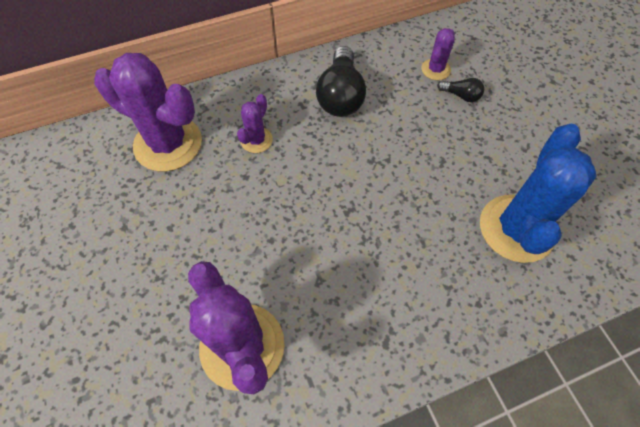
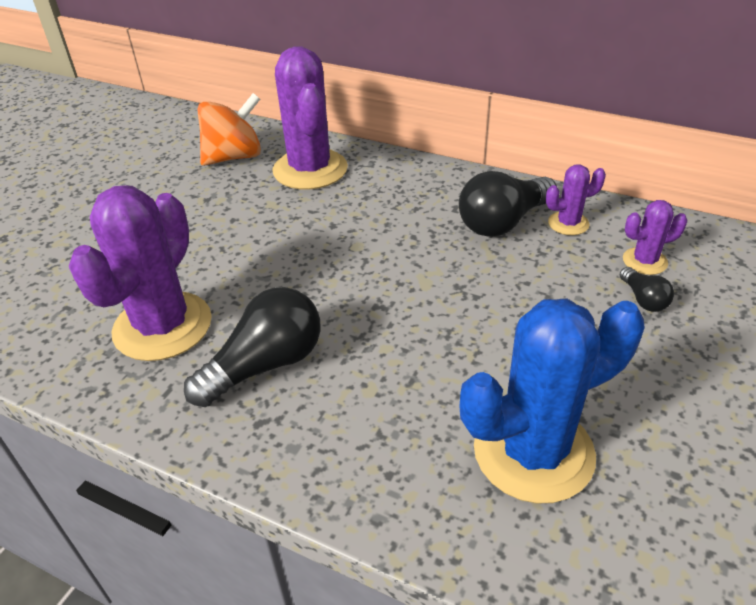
camera: 50 degrees right, 20 degrees down
(91, 175) = (234, 157): none -> orange spinning top
(256, 140) = (378, 208): purple cactus -> purple cactus (568, 223)
(340, 307) = (265, 365): none -> black light bulb

